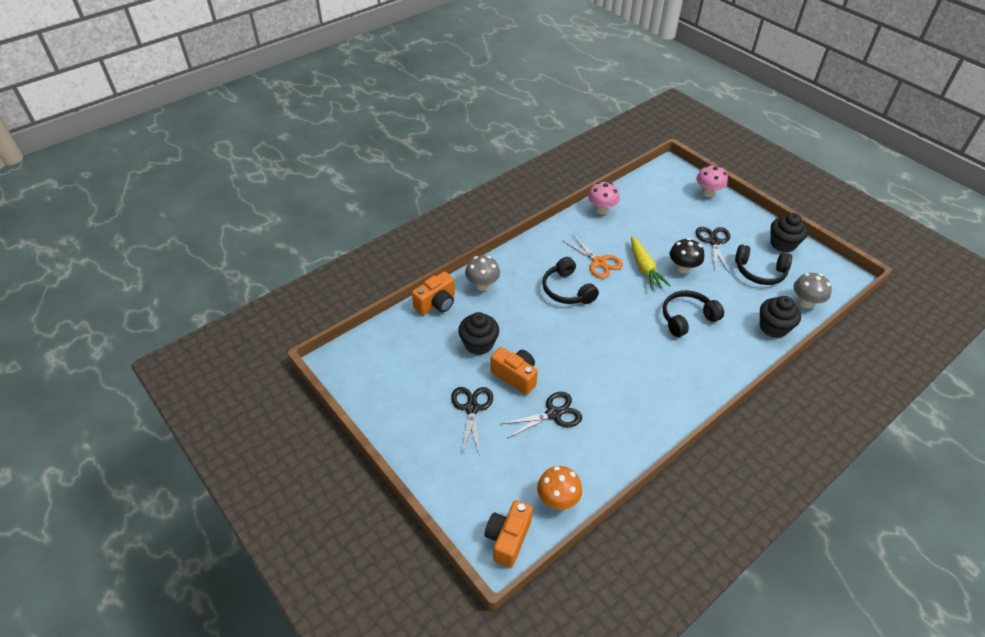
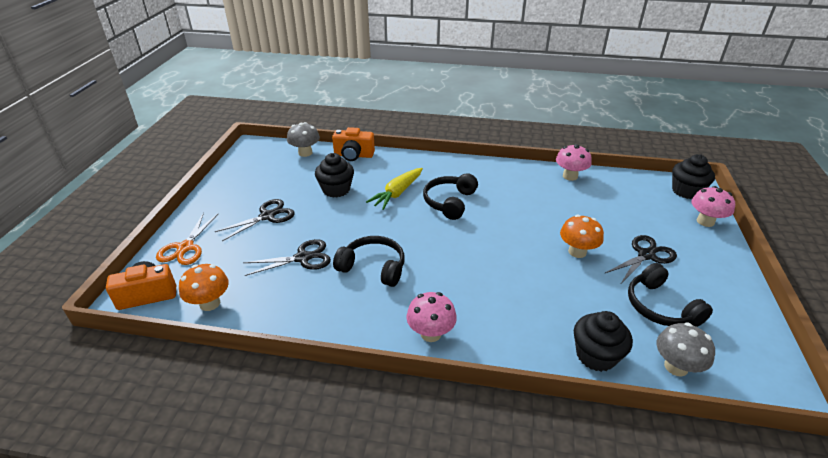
camera: 50 degrees right, 10 degrees down
(482, 285) = (398, 164): grey mushroom -> grey mushroom (305, 153)
(515, 376) = (322, 221): orange camera -> none
(553, 414) = (303, 258): black scissors -> black scissors turned 45 degrees counterclockwise
(599, 262) = (506, 203): orange scissors -> orange scissors (185, 248)
(644, 268) = (539, 230): yellow carrot -> yellow carrot (397, 193)
(683, 268) = (577, 252): black mushroom -> orange mushroom
(687, 318) = (516, 284): black headphones -> black headphones (373, 267)
(696, 389) = (431, 333): none -> pink mushroom
(783, 244) = (733, 306): black cupcake -> black cupcake (686, 191)

